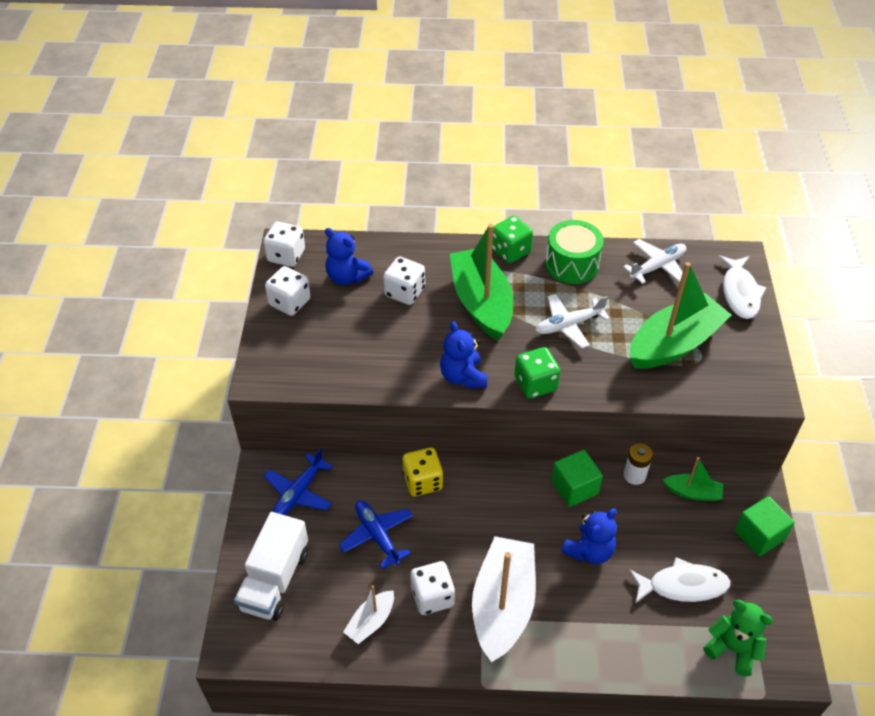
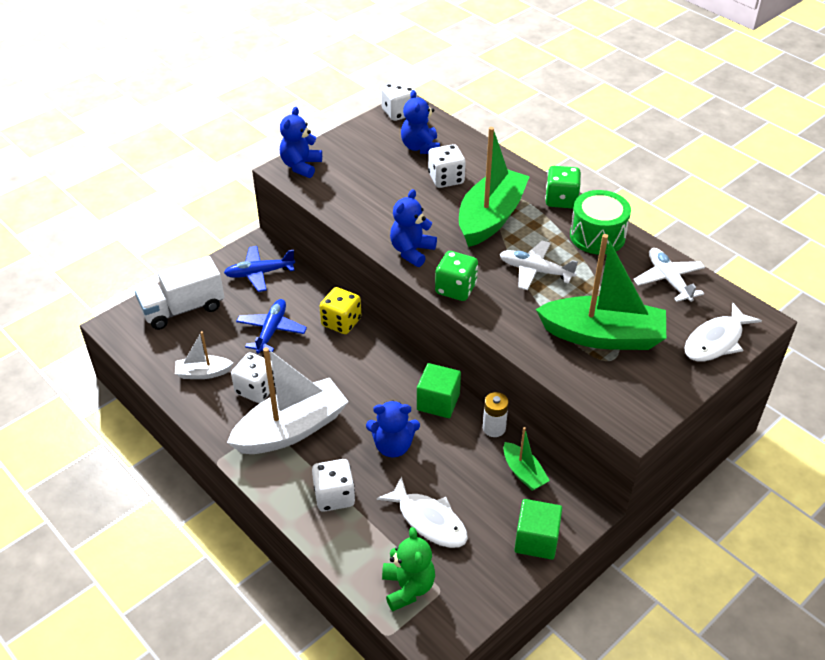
camera: 45 degrees right, 5 degrees down
(269, 365) = (301, 166): none -> blue teddy bear
(289, 302) = (363, 140): white dice -> white dice (334, 496)
(657, 266) = (668, 280): white plane -> white plane turned 120 degrees counterclockwise

